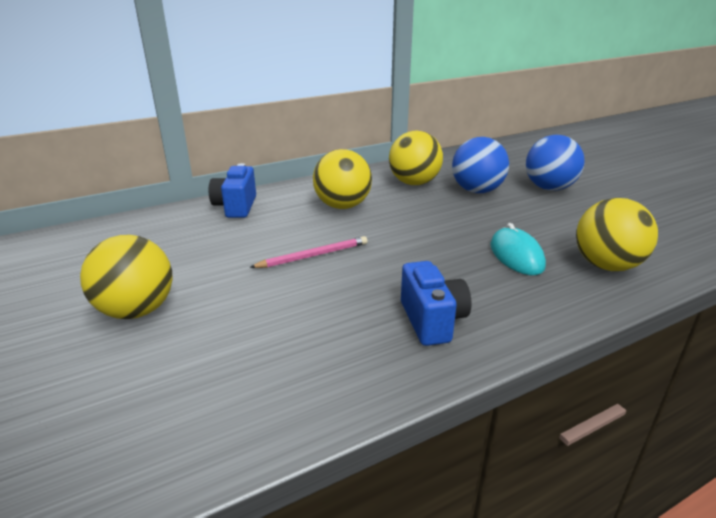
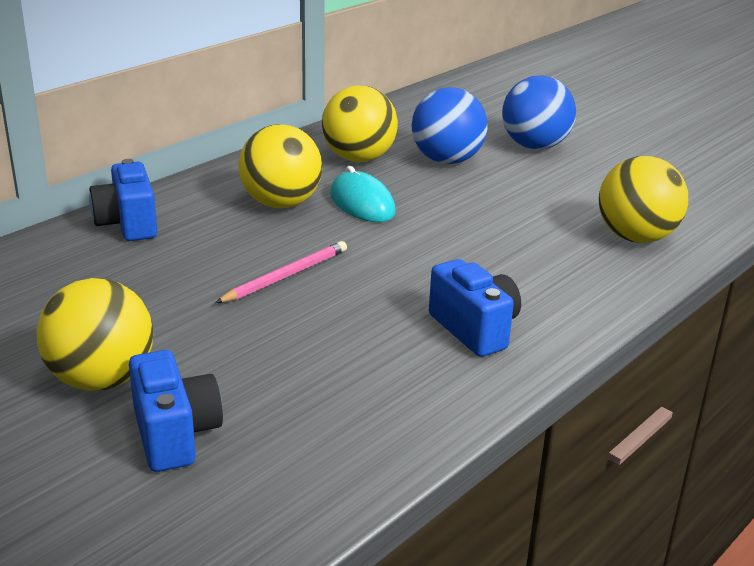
camera: 20 degrees left, 0 degrees up
(151, 365) = (175, 435): none -> blue camera
(516, 256) = (533, 240): turquoise mouse -> turquoise mouse (362, 203)

